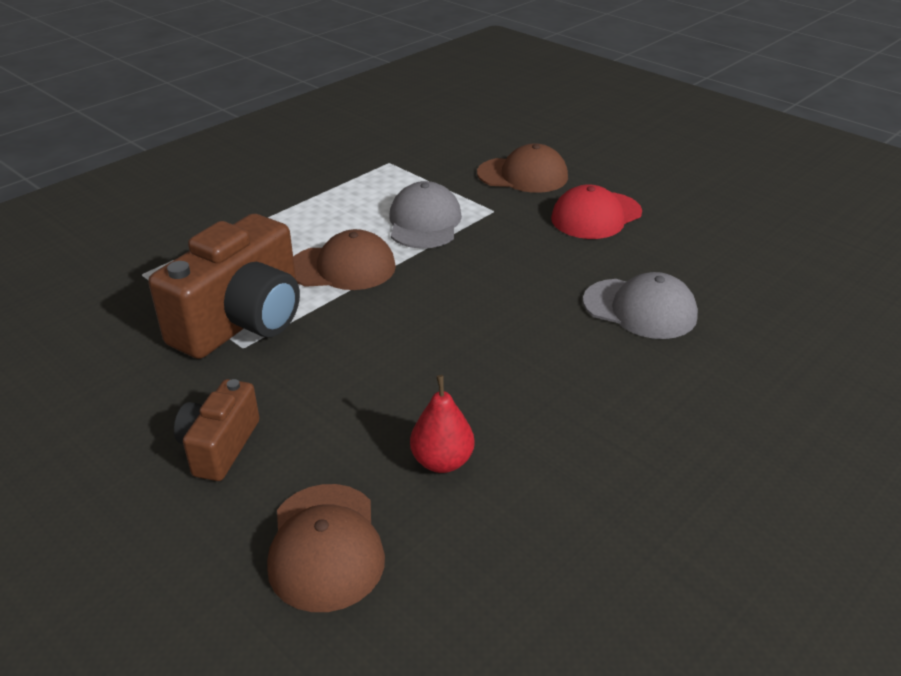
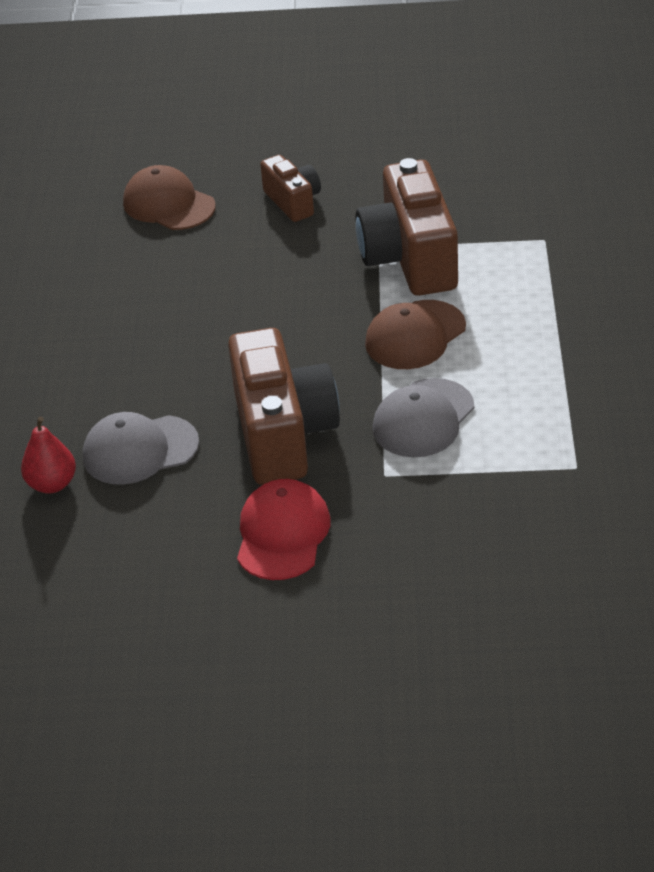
camera: 140 degrees right, 5 degrees up
(424, 222) = (423, 418): grey cap -> grey cap turned 75 degrees clockwise
(442, 461) = (159, 269): red pear -> red pear (52, 484)
(523, 175) = (421, 543): brown cap -> none
(523, 263) = (283, 433): none -> brown camera

